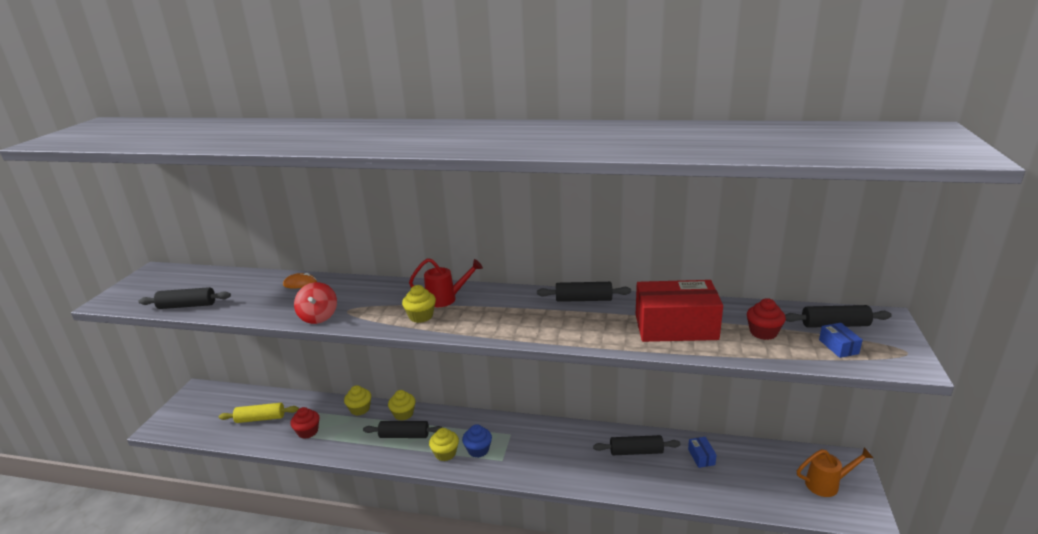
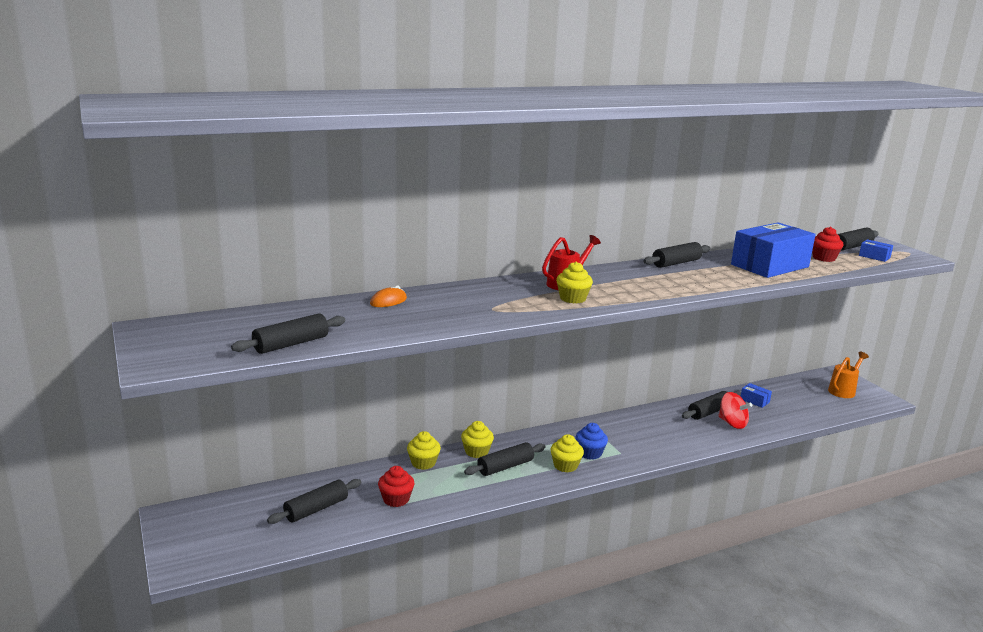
camera: 40 degrees left, 5 degrees down
(260, 418) = (316, 509): yellow rolling pin -> black rolling pin
(318, 317) = (475, 319): red spinning top -> red spinning top (732, 423)
(675, 327) = (769, 266): red box -> blue box

